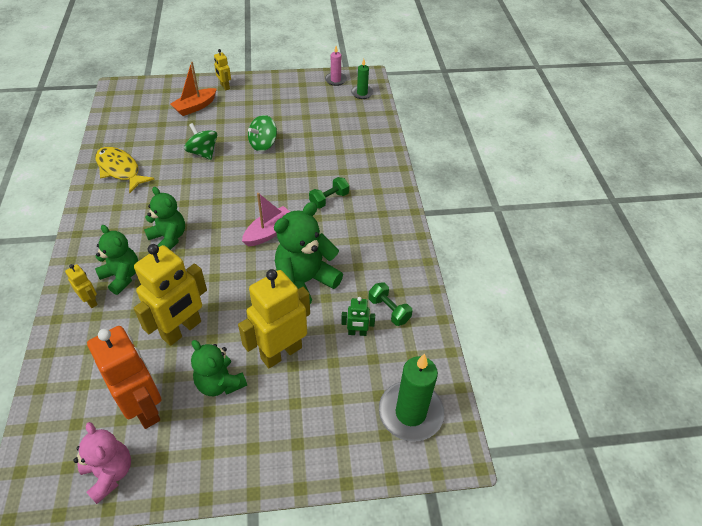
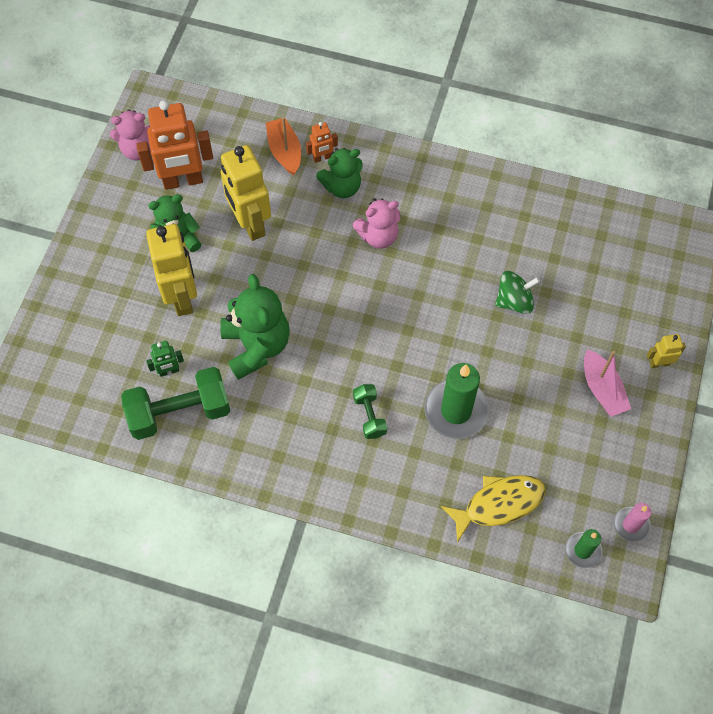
camera: 115 degrees right, 15 degrees up
(90, 301) = (322, 158): yellow robot -> orange robot
(120, 169) = (514, 209): yellow fish -> yellow fish (499, 504)
(169, 238) = (378, 236): green teddy bear -> pink teddy bear
(195, 107) = (619, 314): orange boat -> orange boat (284, 151)
(263, 144) = (506, 374): green spinning top -> none
(269, 232) = (343, 334): pink boat -> pink boat (602, 389)
(357, 333) = (169, 371): green robot -> green robot turned 135 degrees counterclockwise
(389, 310) = (179, 412): green dumbbell -> green dumbbell, size x1.94
(410, 413) = (63, 381): green candle -> green candle (456, 411)

